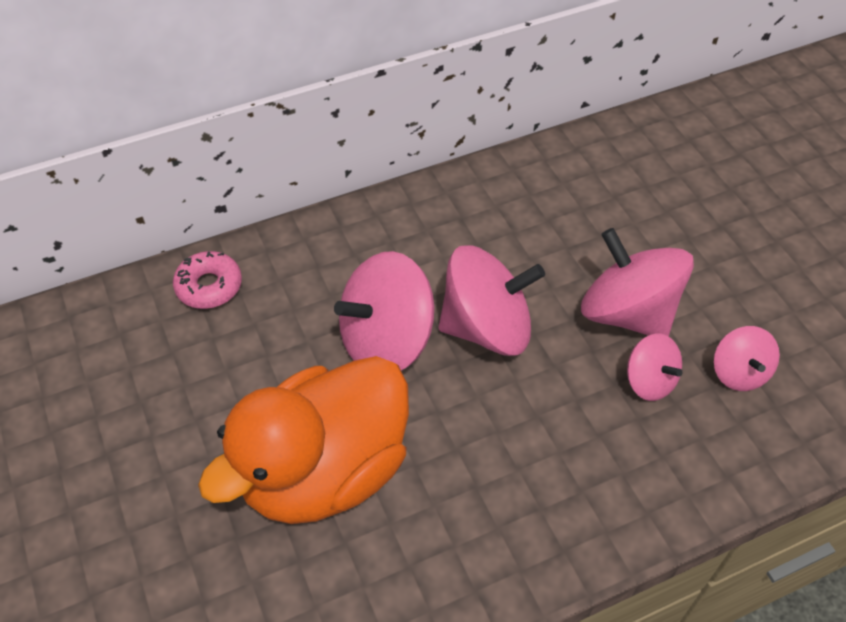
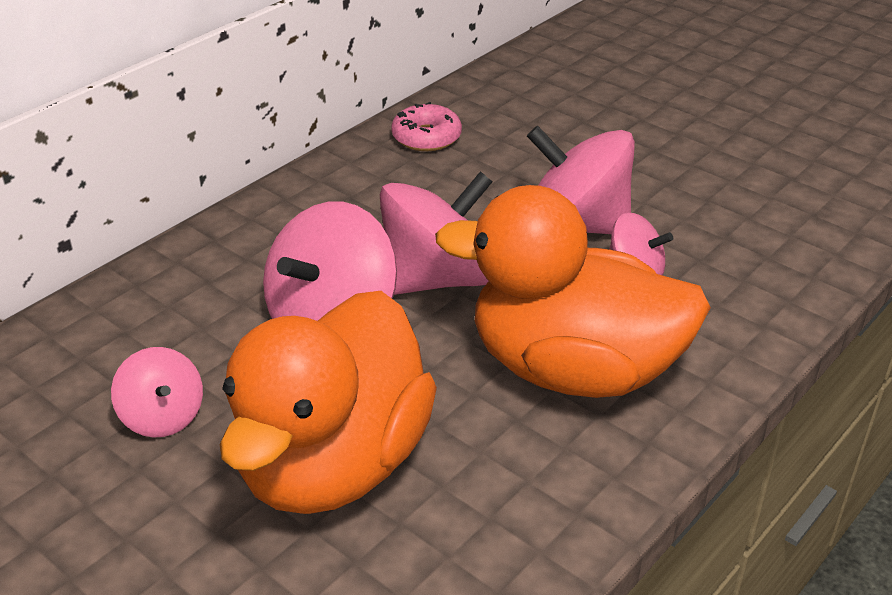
camera: 25 degrees left, 15 degrees down
(209, 286) = (81, 337): pink donut -> pink donut (426, 137)
(544, 458) = (573, 370): none -> orange duck
(739, 372) = (715, 241): pink spinning top -> pink spinning top (163, 417)

